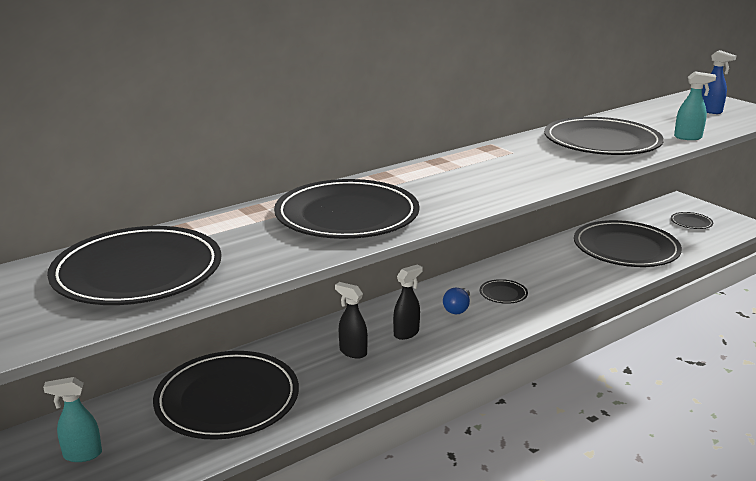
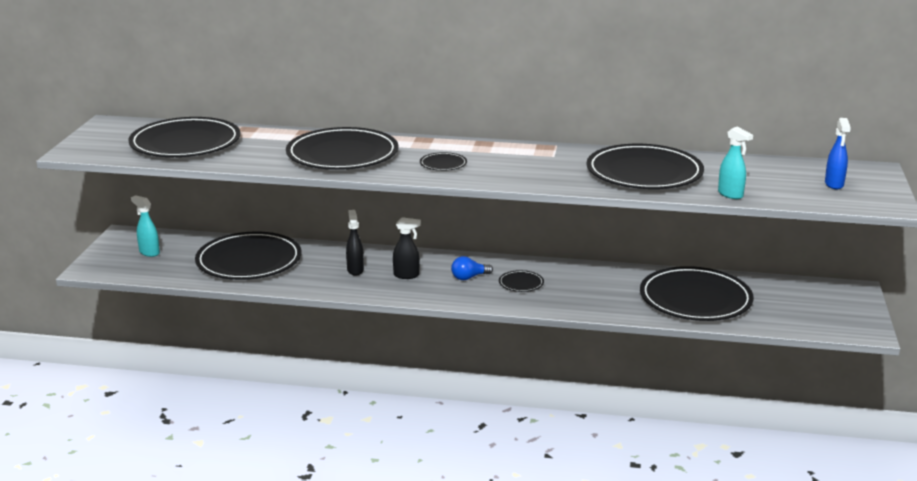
camera: 45 degrees right, 0 degrees up
(691, 222) = (814, 308): black plate -> black plate (443, 164)

